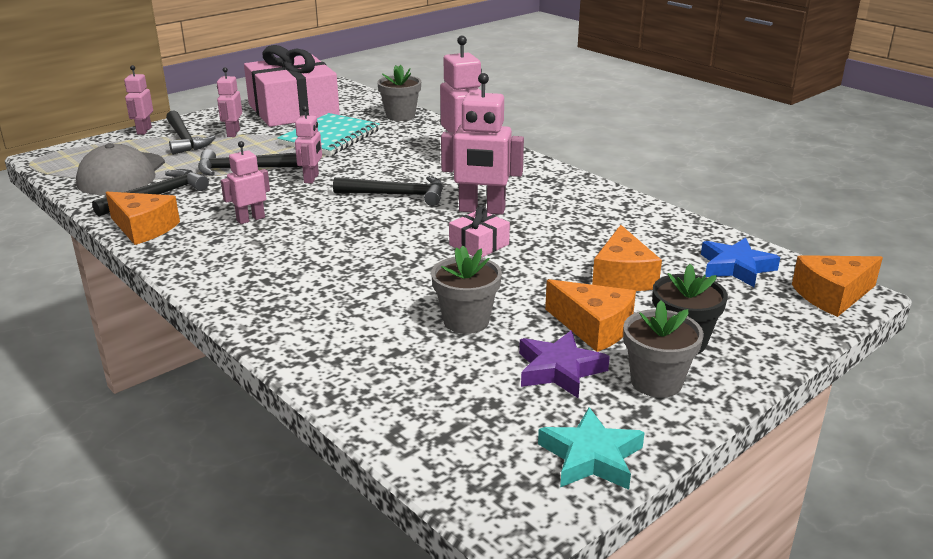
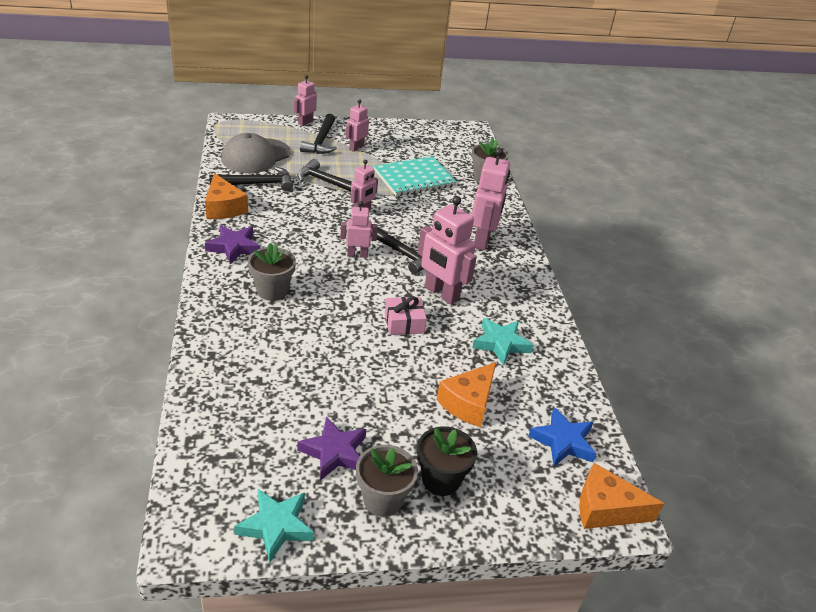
camera: 30 degrees right, 10 degrees up
(205, 256) = (233, 247): none -> purple star
(250, 219) = (289, 229): pink robot -> pink robot (357, 255)
(293, 110) = (417, 142): pink gift -> none
(466, 321) = (323, 381): grey flower pot -> grey flower pot (272, 291)
(587, 224) = (501, 344): none -> turquoise star
(593, 327) = (396, 433): orange cheese -> none

